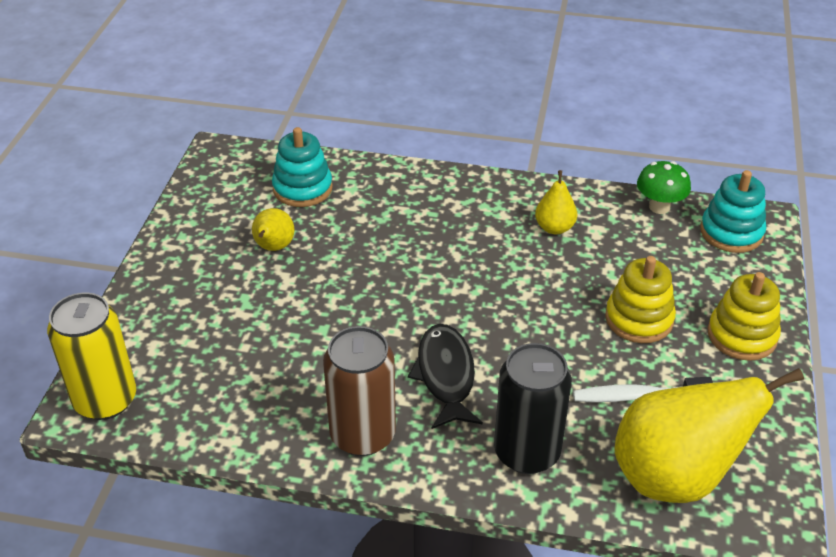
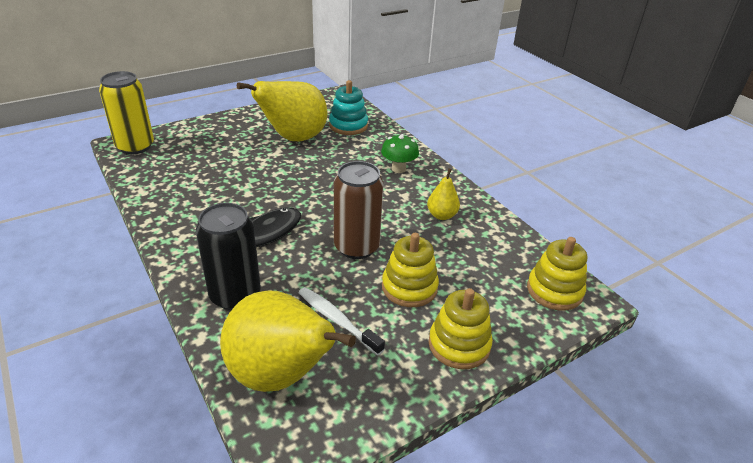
camera: 45 degrees right, 5 degrees down
(273, 247) = (294, 138): yellow pear -> yellow pear, size x2.16
(362, 435) = (187, 229): brown can -> brown can (356, 247)
(659, 207) = (526, 247): green mushroom -> green mushroom (398, 169)
(731, 232) = (554, 291): turquoise stacking toy -> yellow stacking toy

